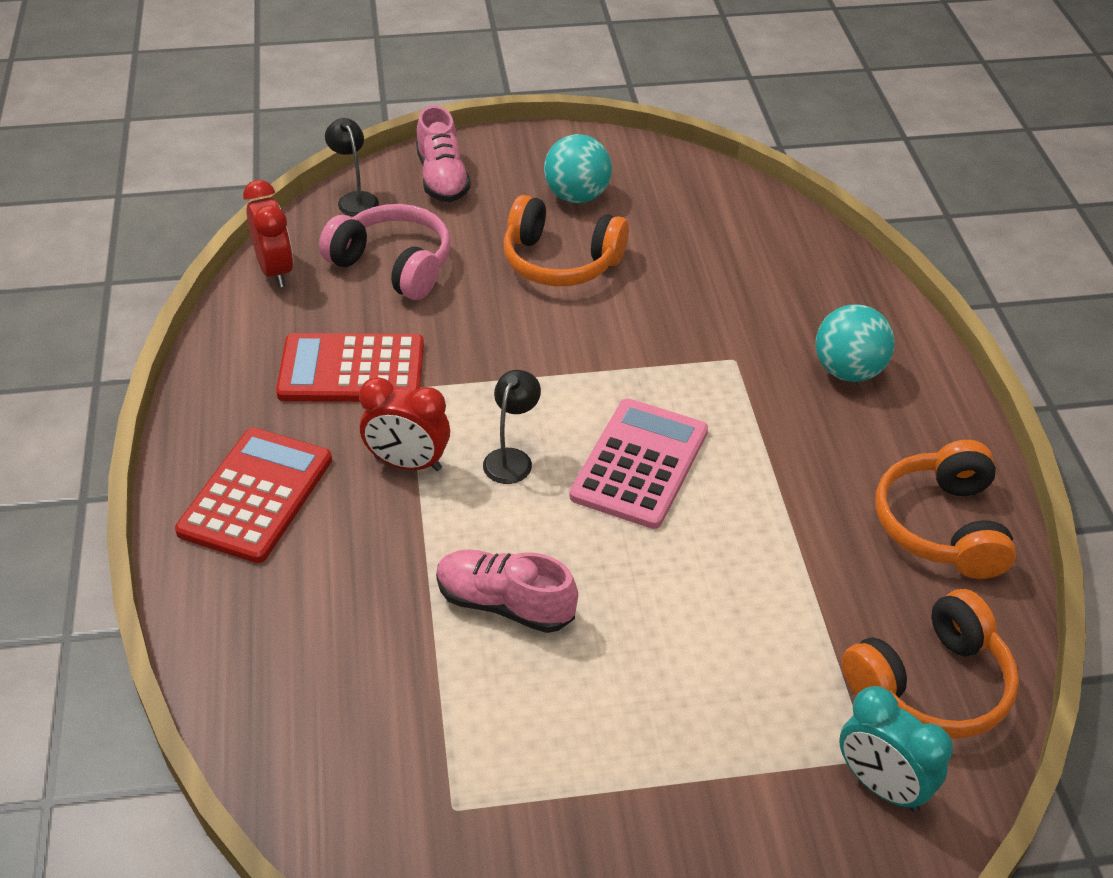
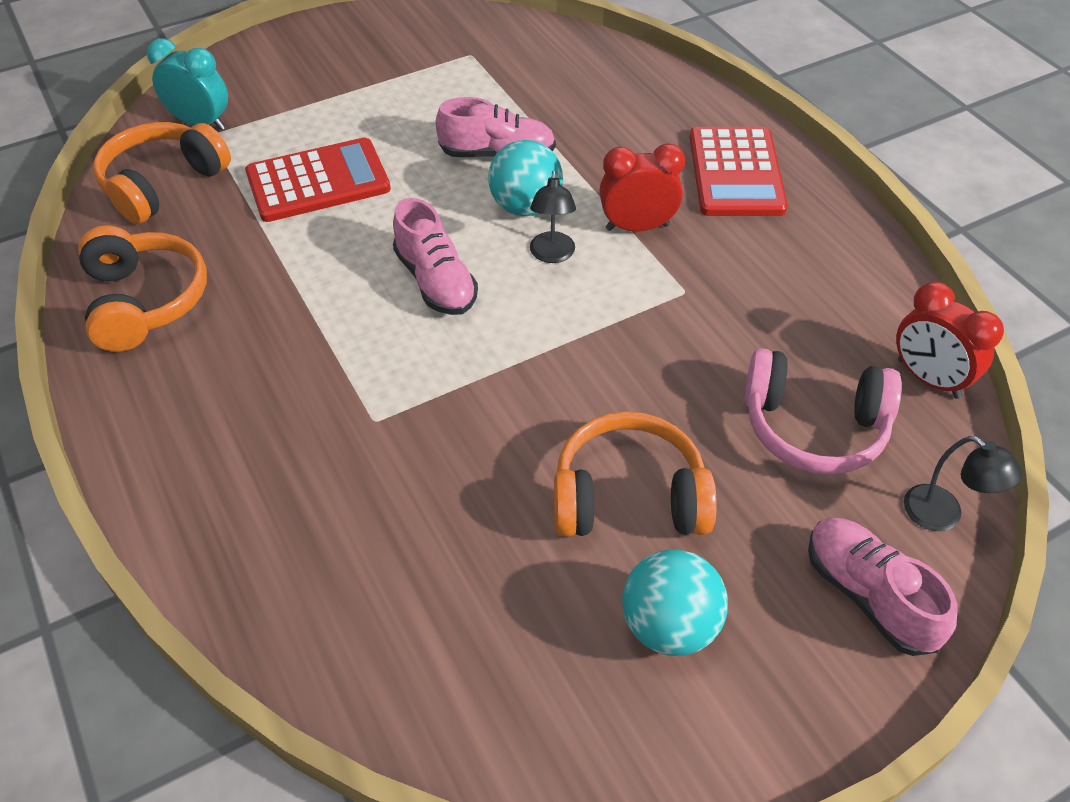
camera: 160 degrees right, 5 degrees up
(351, 370) = (752, 293): red calculator -> red calculator (318, 181)
(639, 464) = (436, 281): pink calculator -> pink shoe
(848, 371) = (242, 443): turquoise ball -> turquoise ball (525, 207)

